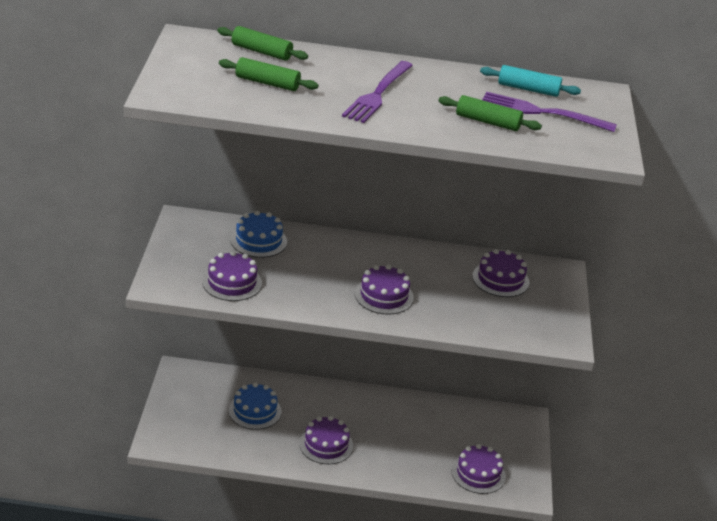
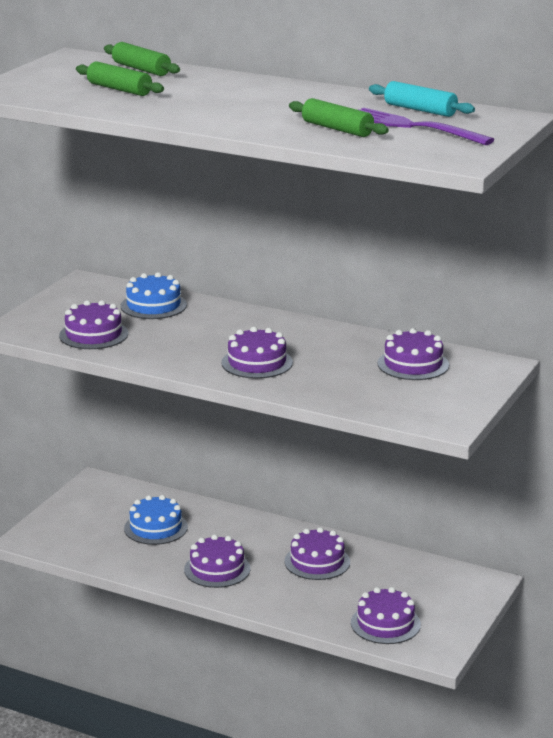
camera: 25 degrees right, 10 degrees down
(378, 94) = (233, 103): purple fork -> none
(397, 422) = (317, 562): none -> purple cake

